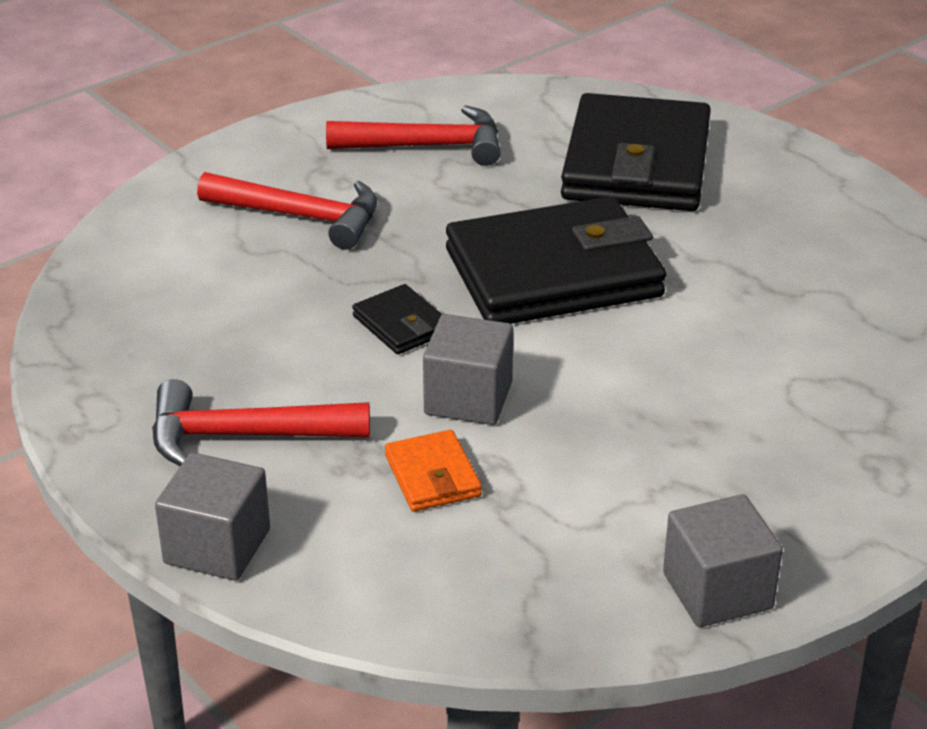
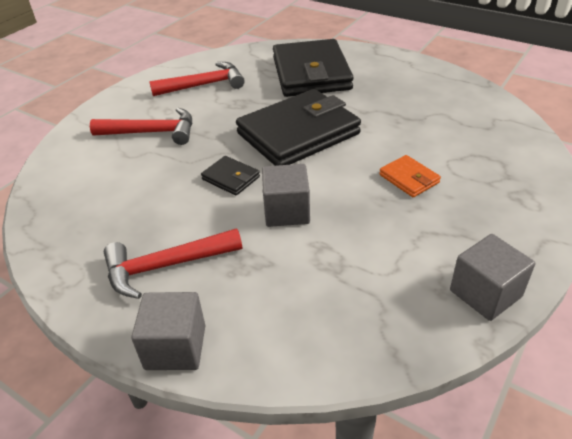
camera: 15 degrees left, 5 degrees up
(432, 476) = (288, 263): orange wallet -> orange wallet (409, 179)

